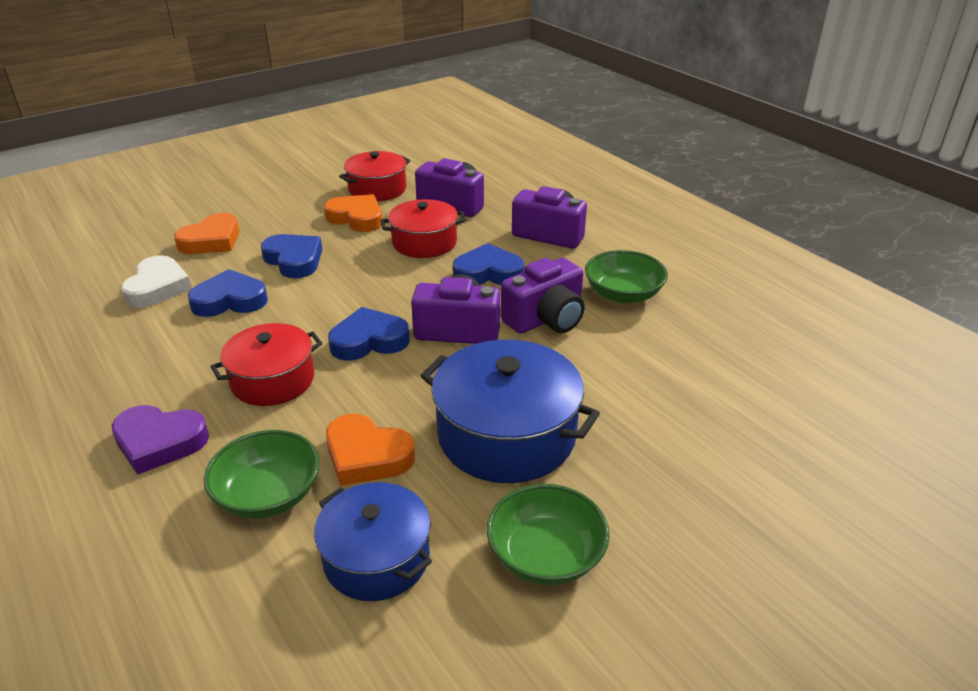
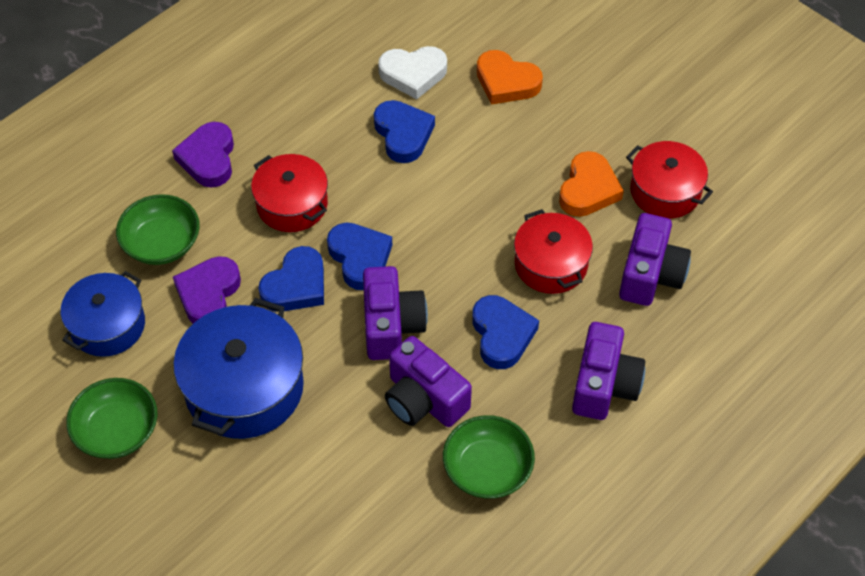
camera: 80 degrees right, 20 degrees up
(294, 260) = (485, 160): blue heart -> blue heart (296, 285)
(367, 456) = (208, 294): orange heart -> purple heart

